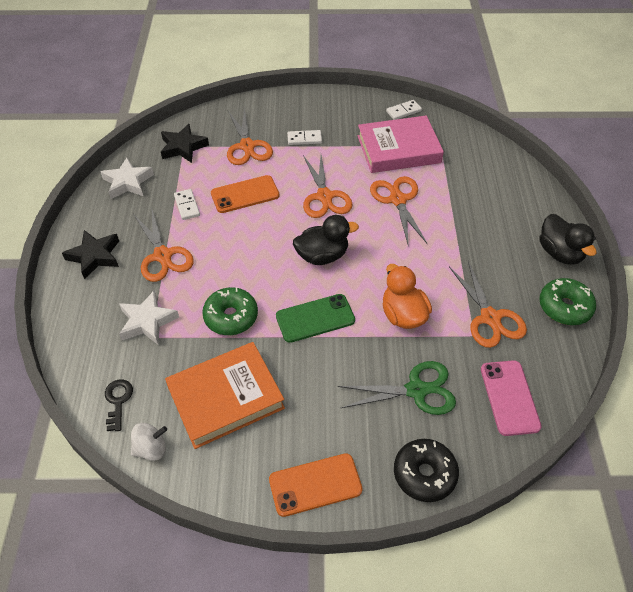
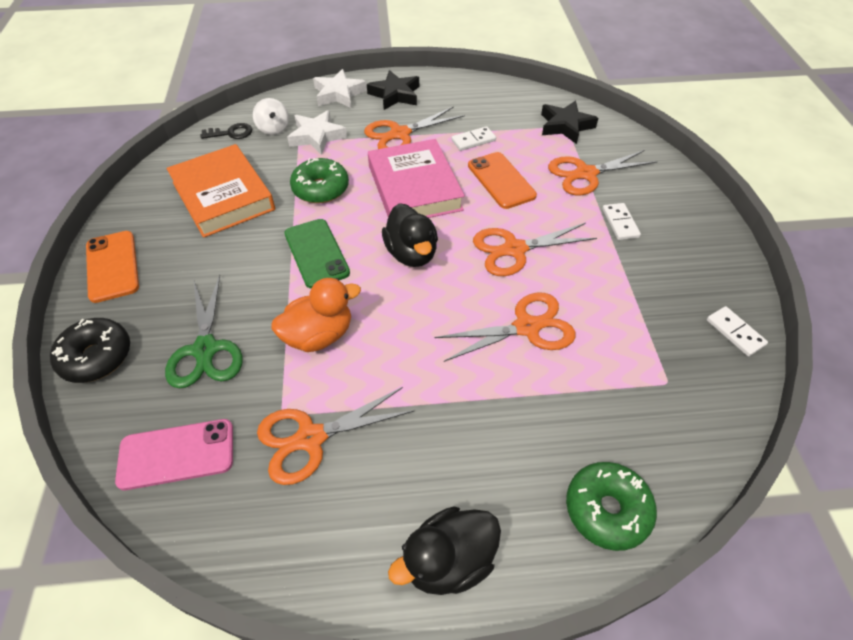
camera: 85 degrees right, 0 degrees up
(128, 182) = (498, 98): white star -> white star (339, 94)
(151, 449) = (179, 158): white spinning top -> white spinning top (273, 129)
(398, 149) = (638, 327): pink book -> pink book (414, 187)
(564, 307) = (328, 553): green donut -> green donut (607, 510)

